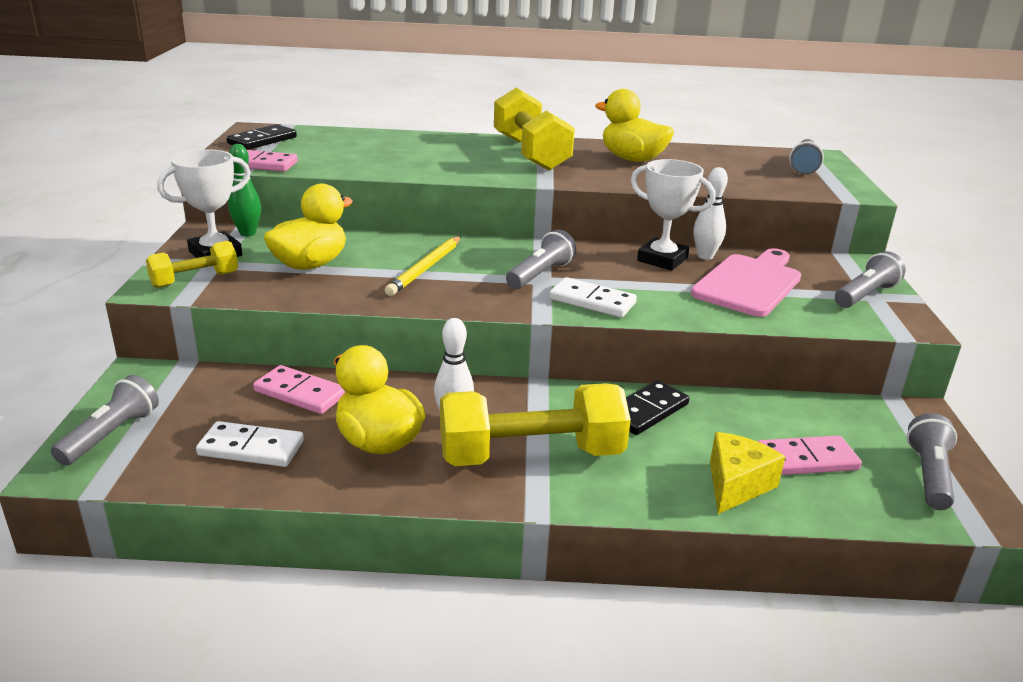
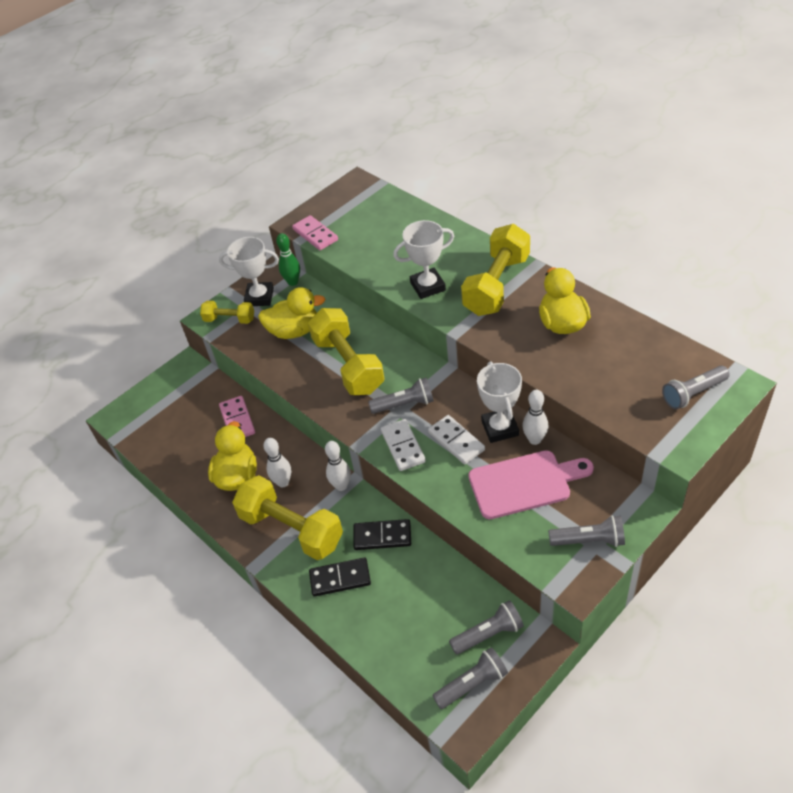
camera: 50 degrees right, 20 degrees up
(111, 434) = (145, 405): grey flashlight -> grey flashlight (488, 634)
(251, 448) = (185, 448): white domino -> white domino (456, 441)
(262, 140) = (345, 202): black domino -> black domino (340, 578)
(425, 268) = (348, 365): yellow pencil -> yellow dumbbell
(461, 167) = (427, 286): none -> white trophy
(533, 393) = (341, 486): none -> white bowling pin
(736, 485) = (361, 615): yellow cheese -> none
(806, 460) = (420, 626): pink domino -> none

